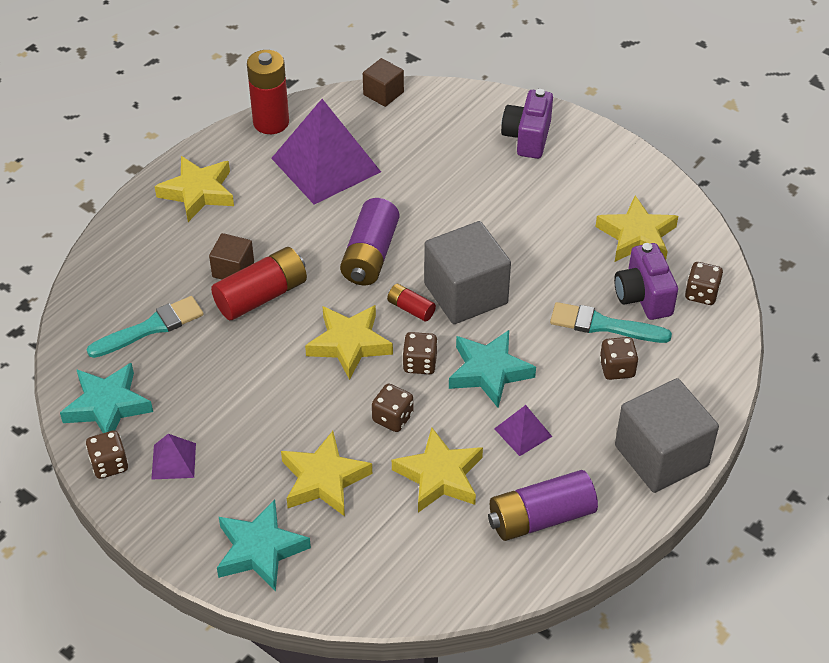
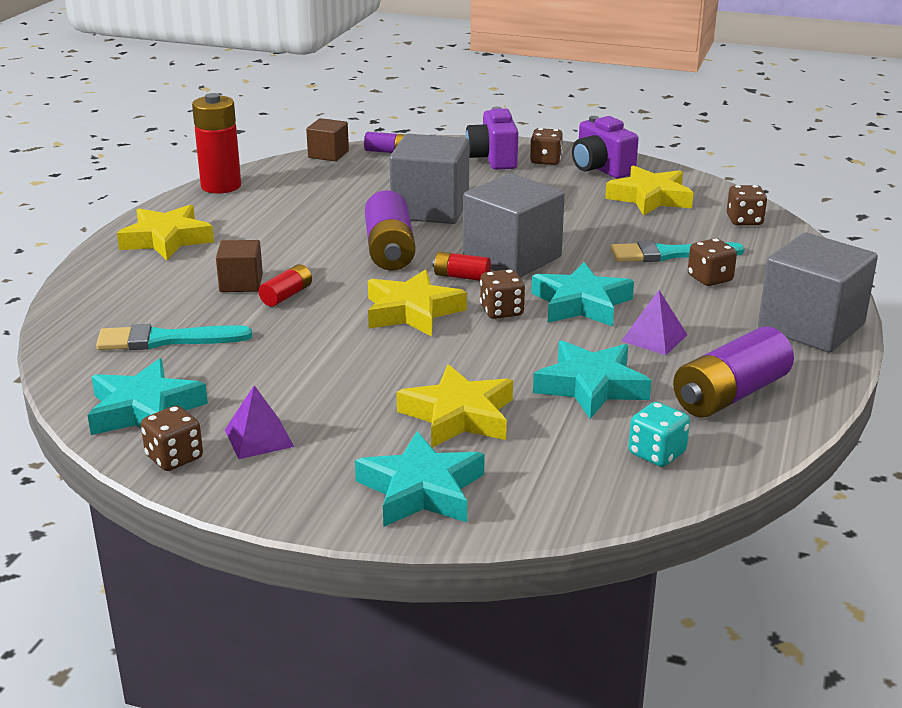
camera: 20 degrees left, 20 degrees down
(151, 327) = (166, 340): turquoise brush -> turquoise brush turned 135 degrees counterclockwise
(261, 296) = (286, 295): red battery -> red battery, size x0.51
(326, 165) = (299, 202): purple pyramid -> none
(392, 418) = (502, 354): brown dice -> brown dice (545, 161)
(432, 203) = (430, 209): none -> grey cube
(438, 101) = (387, 151): none -> purple battery
(439, 476) = (591, 386): yellow star -> turquoise star
(445, 565) = (656, 453): none -> turquoise dice
(643, 297) = (691, 231): purple camera -> purple camera (601, 169)

